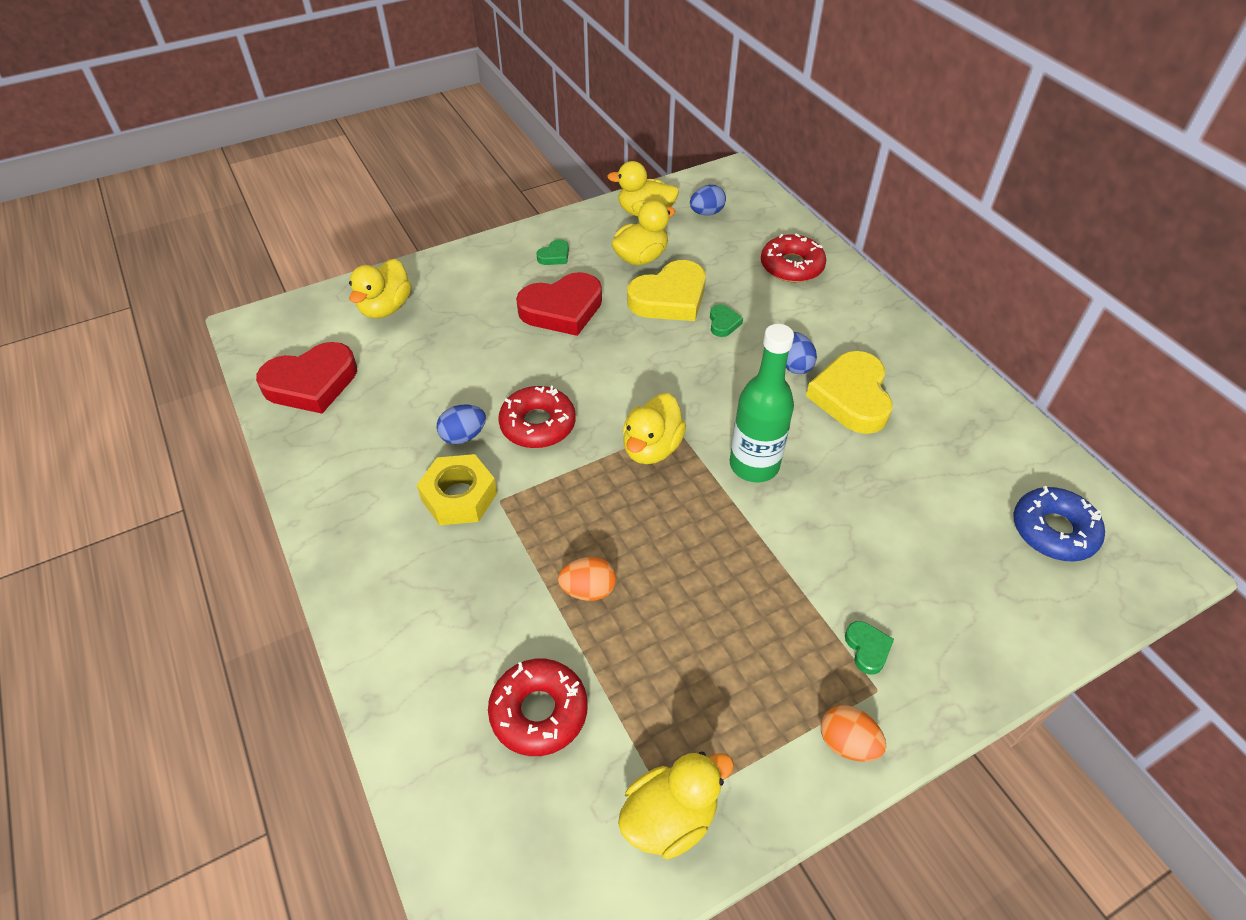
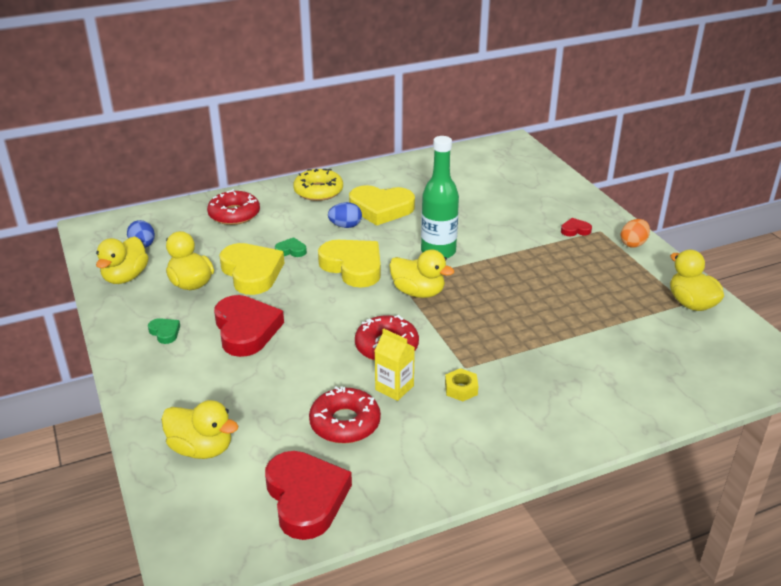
camera: 85 degrees left, 15 degrees down
(459, 496) = (461, 389): yellow nut -> yellow nut, size x0.57
(463, 436) = (394, 388): blue egg -> yellow carton
(539, 712) = (639, 350): red donut -> red donut (345, 423)
(588, 590) = (545, 326): orange egg -> none
(699, 381) = (353, 267): none -> yellow heart
(867, 649) = (575, 230): green heart -> red heart
(876, 331) = (318, 191): none -> yellow donut
(1053, 531) = (492, 165): blue donut -> none

